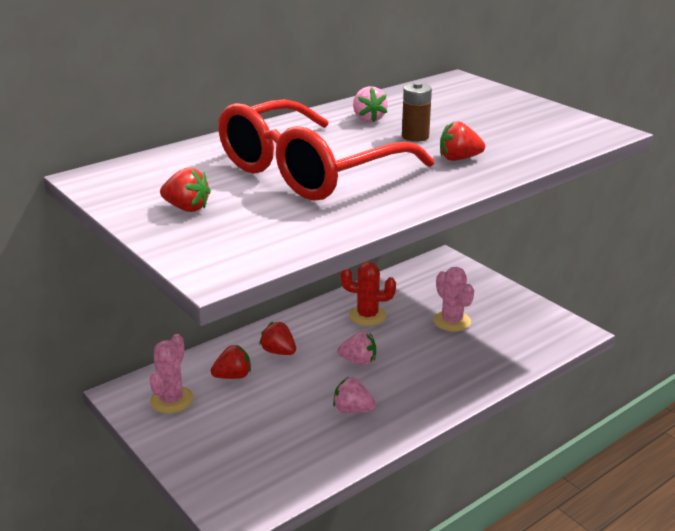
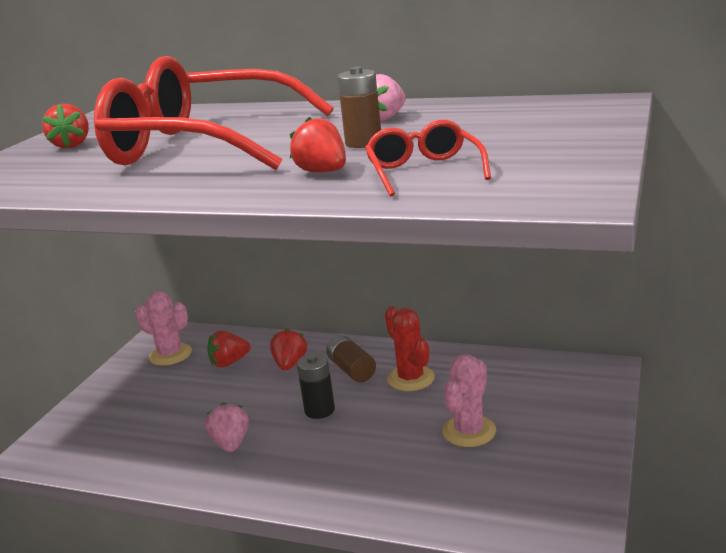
camera: 60 degrees right, 5 degrees down
(171, 400) = (170, 354): pink cactus -> pink cactus turned 45 degrees clockwise
(233, 376) = (229, 363): red strawberry -> red strawberry turned 120 degrees clockwise
(324, 331) = (351, 370): none -> brown battery
(358, 361) = (319, 410): pink strawberry -> black battery
(507, 141) = (424, 171): none -> red glasses

